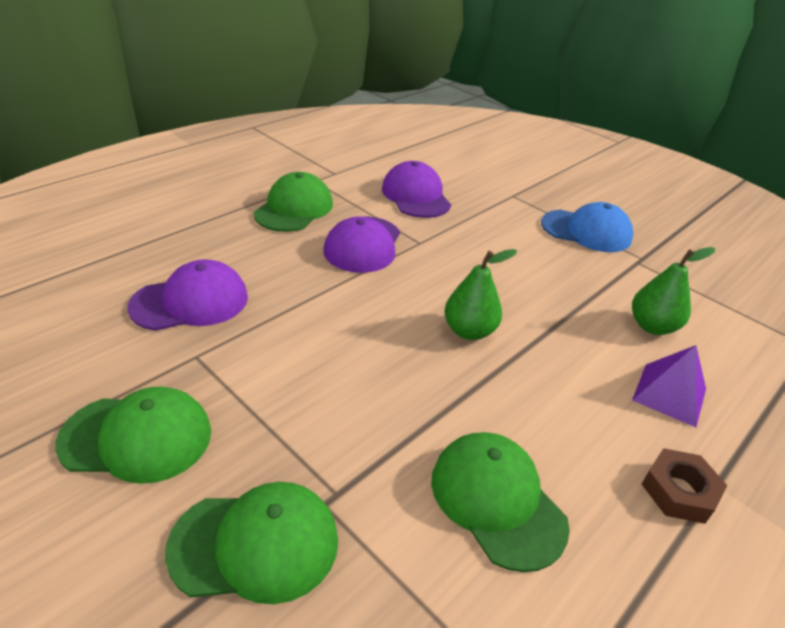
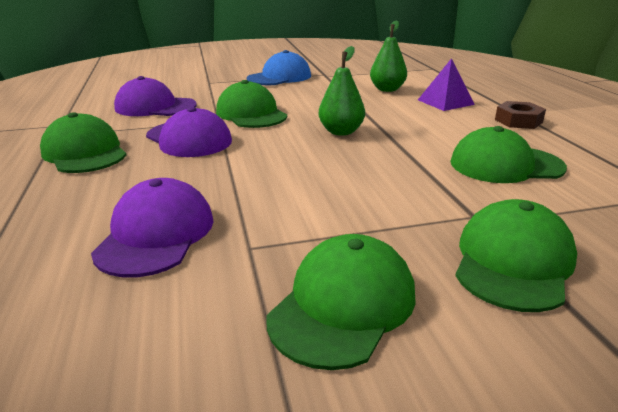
camera: 55 degrees left, 10 degrees down
(456, 254) = (251, 114): none -> green cap

